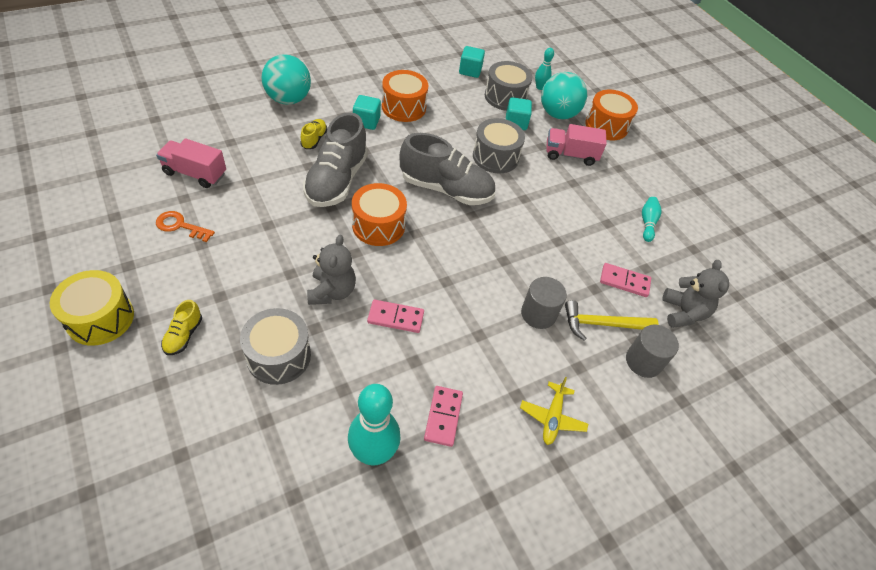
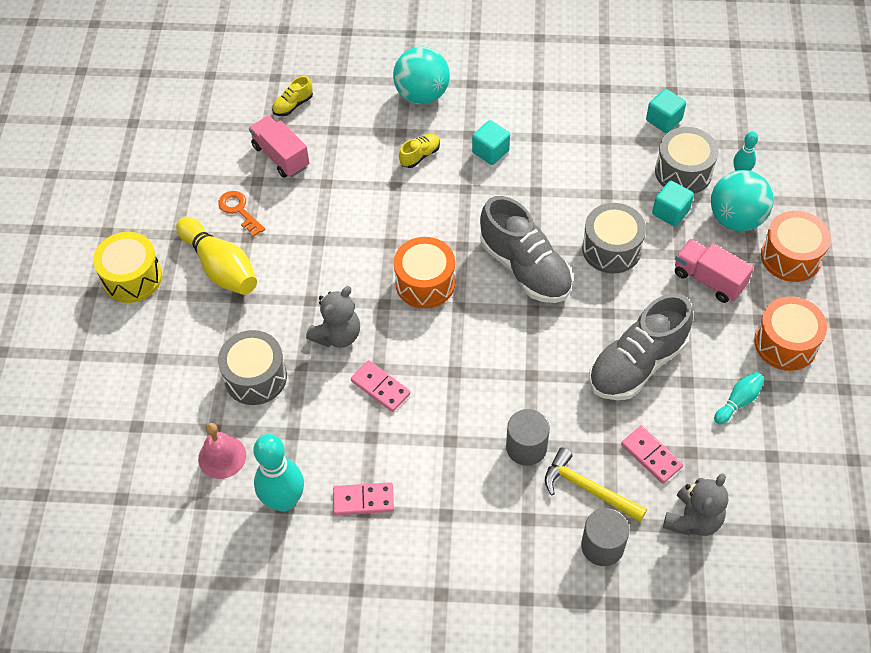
camera: 40 degrees right, 5 degrees up
(183, 335) = (189, 322): yellow shoe -> yellow shoe (293, 105)
(189, 277) = (220, 267): none -> yellow bowling pin
(289, 442) = (222, 456): none -> pink bell
(336, 180) = (414, 214): grey shoe -> grey shoe (637, 364)
(404, 107) = (545, 146): orange drum -> orange drum (785, 343)
(443, 417) = (363, 500): pink domino -> pink domino turned 45 degrees clockwise
(552, 417) = (465, 551): yellow plane -> none

